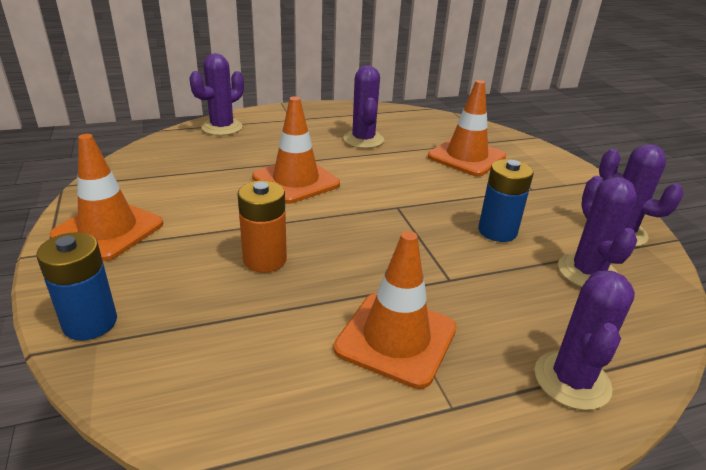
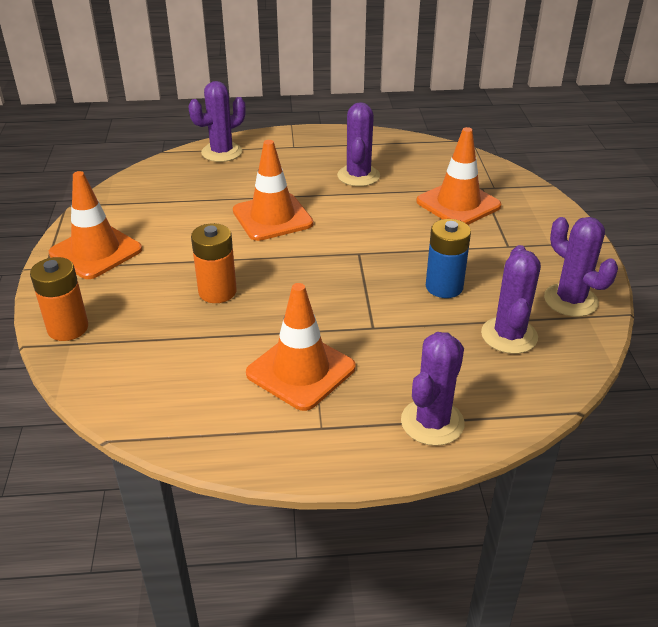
camera: 15 degrees right, 5 degrees up
(90, 323) = (68, 328): blue battery -> orange battery

